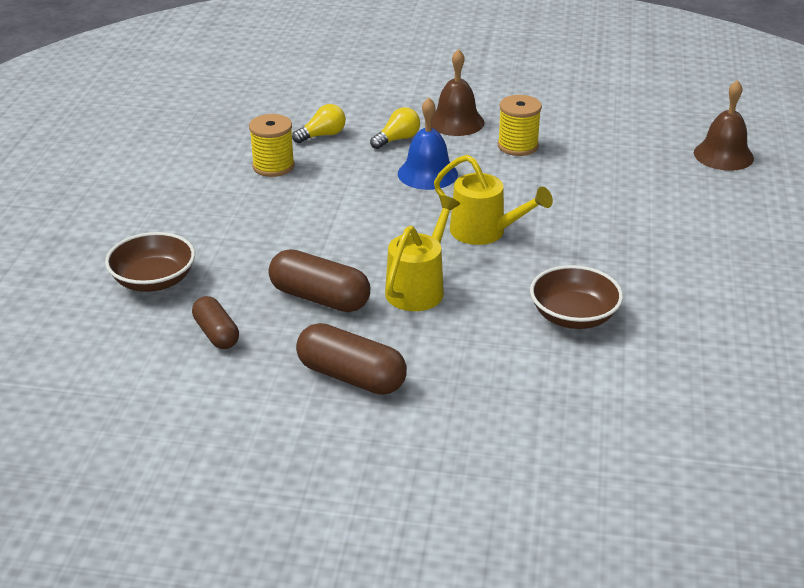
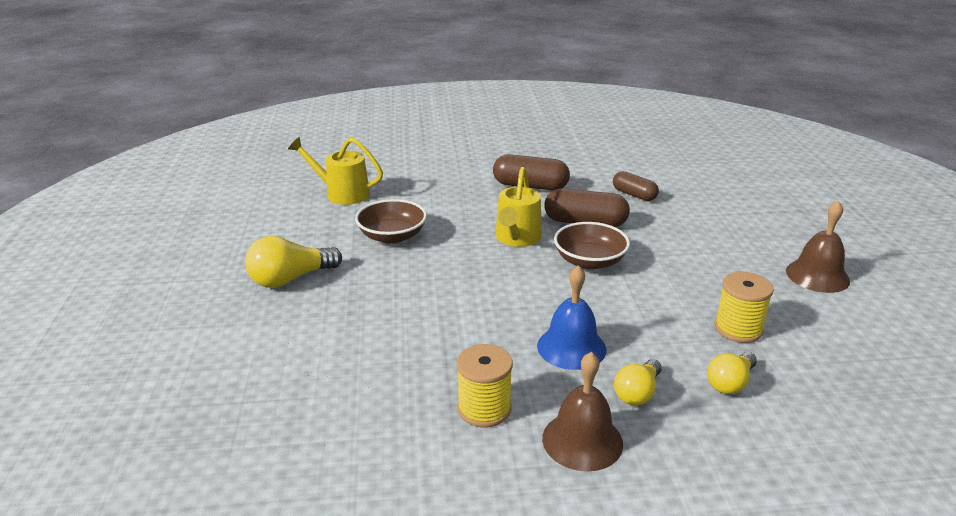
camera: 165 degrees right, 5 degrees down
(153, 280) = (714, 217): brown bowl -> brown bowl (589, 261)
(485, 232) = (482, 290): yellow watering can -> yellow watering can (341, 193)
(693, 276) = (290, 279): none -> yellow light bulb
(723, 155) = (208, 442): brown bell -> brown bell (817, 275)

